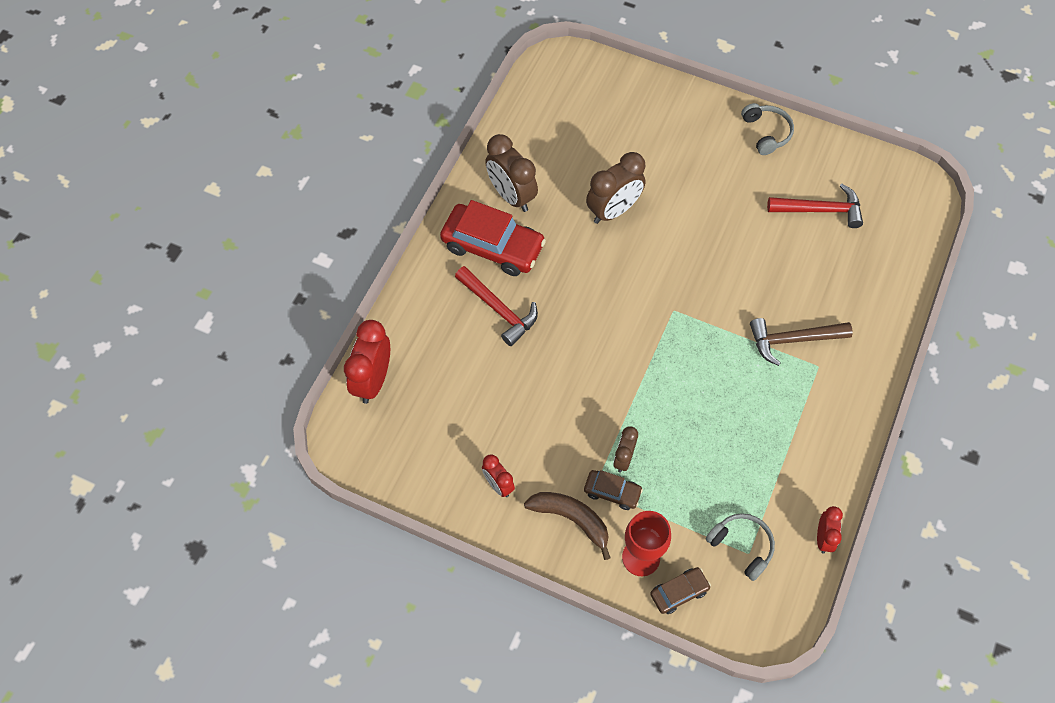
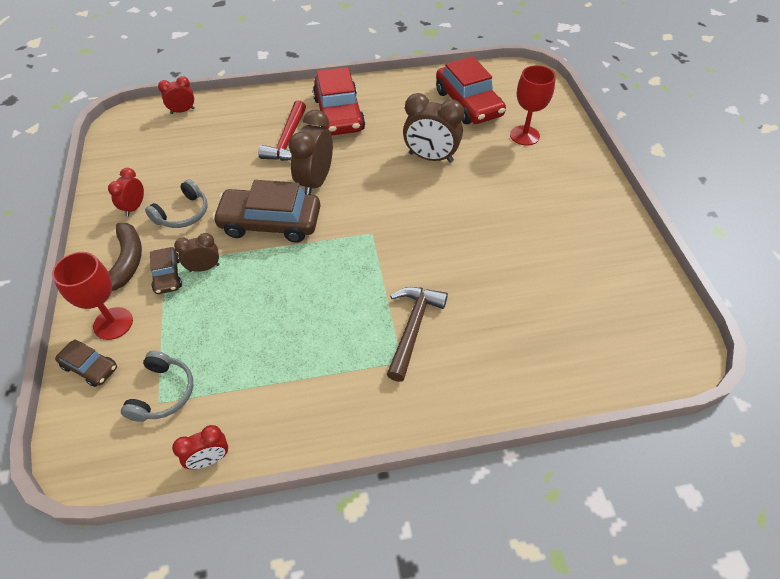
camera: 55 degrees right, 10 degrees down
(373, 380) = (182, 111): red clock -> red clock, size x0.56
(511, 196) = (390, 104): brown clock -> brown clock (315, 182)
(562, 135) = (468, 103): none -> red car
(604, 380) = (270, 223): none -> brown car
(639, 123) = (524, 135): none -> red goblet
(766, 133) = (605, 210): grey headphones -> grey headphones (183, 213)
(793, 340) = (412, 328): brown hammer -> brown hammer turned 60 degrees clockwise
(820, 210) = (569, 282): red hammer -> none

